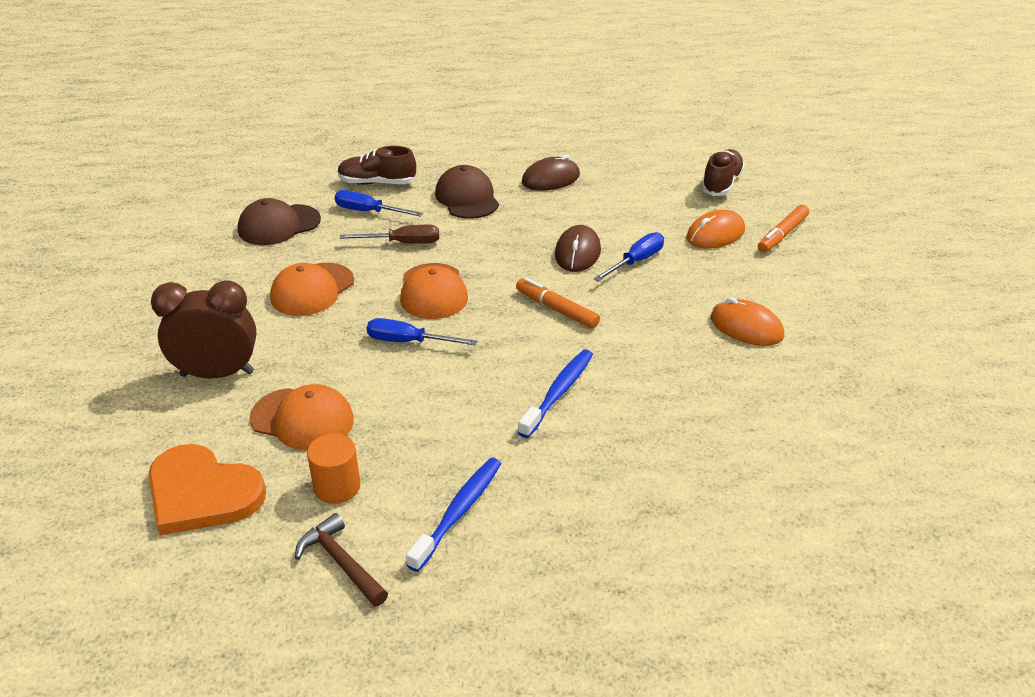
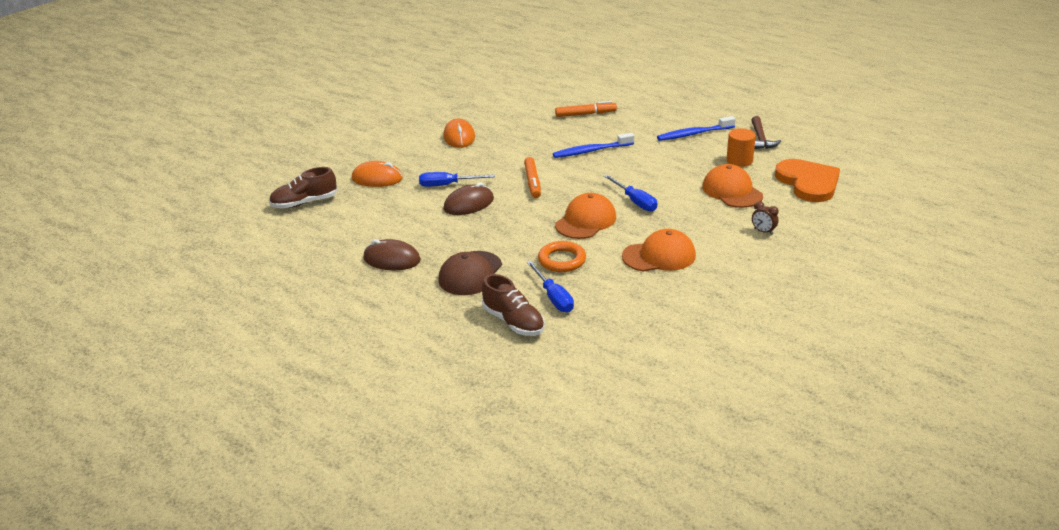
camera: 135 degrees left, 5 degrees down
(217, 374) = (763, 231): brown clock -> brown clock, size x0.40
(279, 225) = (633, 319): brown cap -> none
(403, 243) = (562, 260): brown screwdriver -> orange ring
(782, 235) = (346, 162): orange marker -> orange marker (585, 114)

